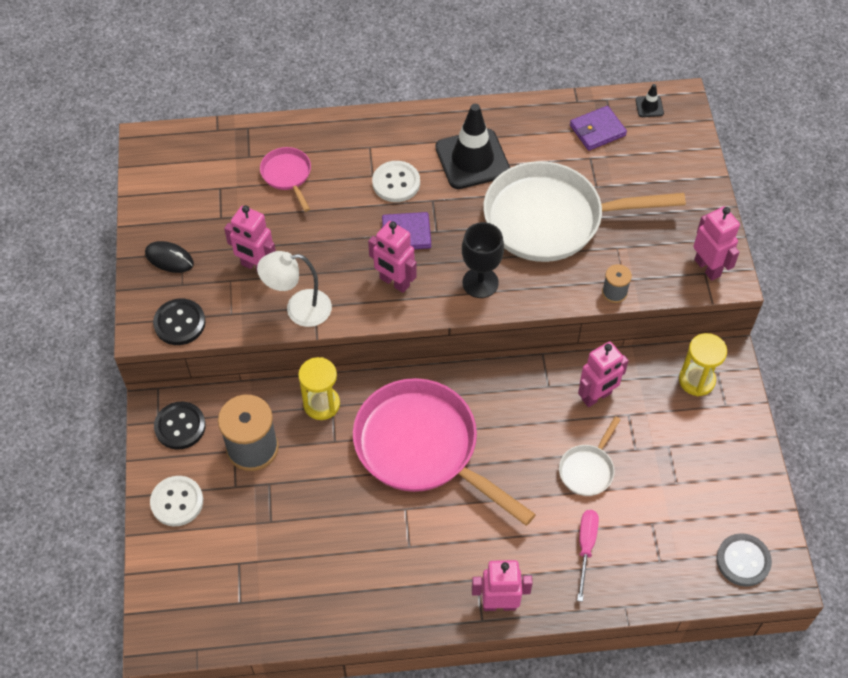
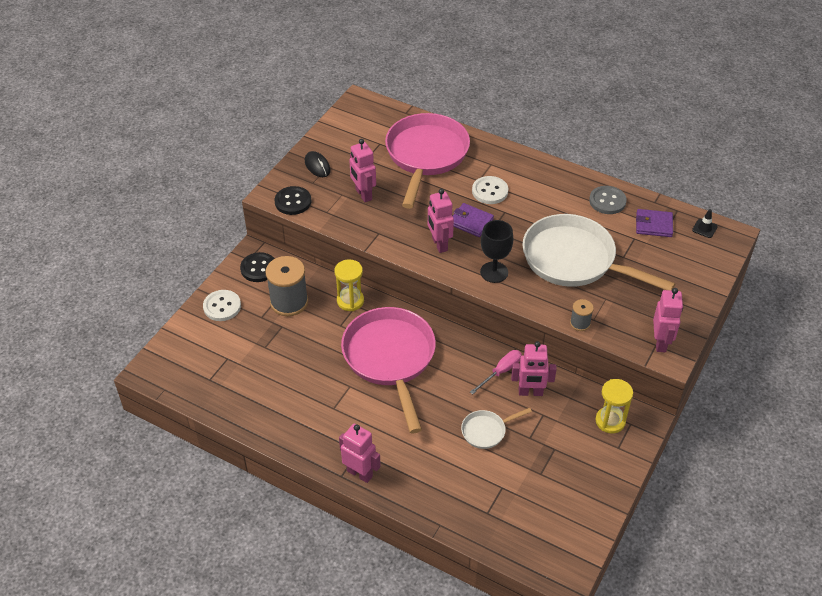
camera: 35 degrees right, 10 degrees down
(287, 175) = (426, 156): pink pan -> pink pan, size x2.25
(299, 309) = (368, 229): white lamp -> none
(472, 159) = (551, 201): black traffic cone -> none
(586, 547) = (444, 475): pink screwdriver -> pink screwdriver (501, 372)
(743, 561) = (546, 548): grey button -> grey button (607, 201)

